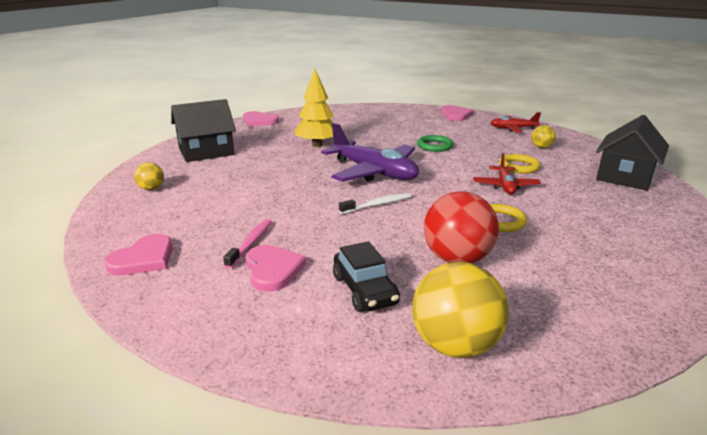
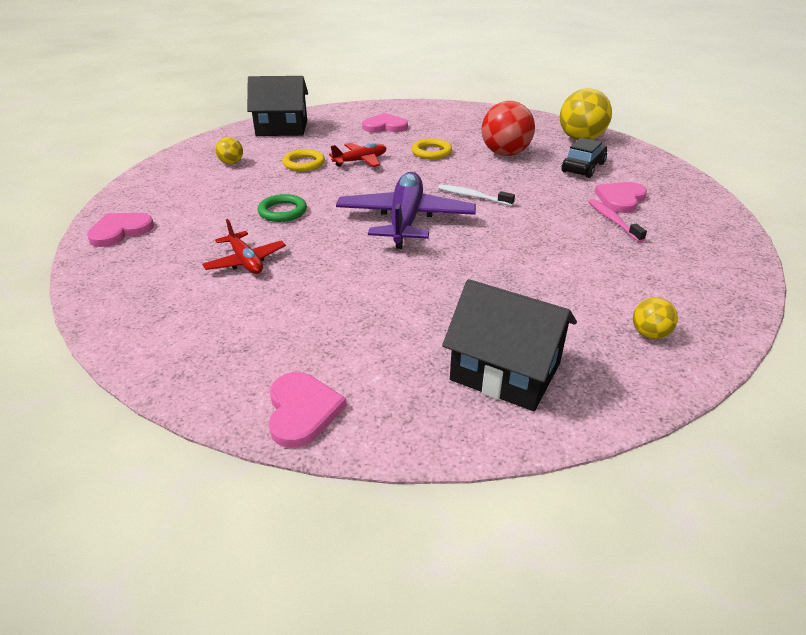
camera: 125 degrees left, 10 degrees up
(143, 259) = (710, 251): pink heart -> pink heart (385, 126)
(251, 243) = (613, 220): pink toothbrush -> pink toothbrush turned 90 degrees clockwise
(317, 145) = (363, 287): yellow tree -> none
(513, 129) = (168, 185): red plane -> red plane (245, 261)

